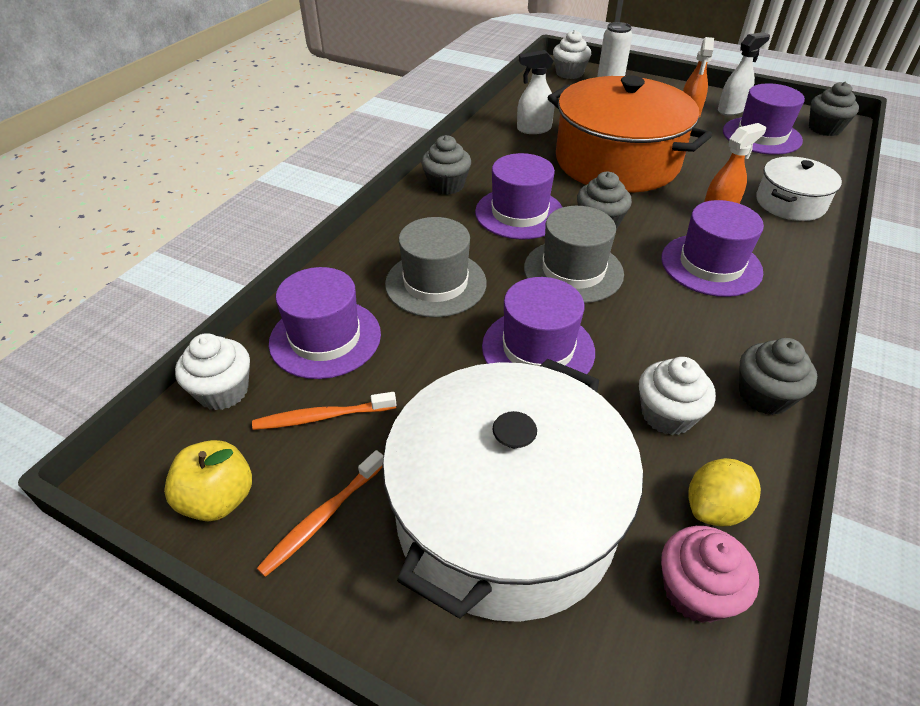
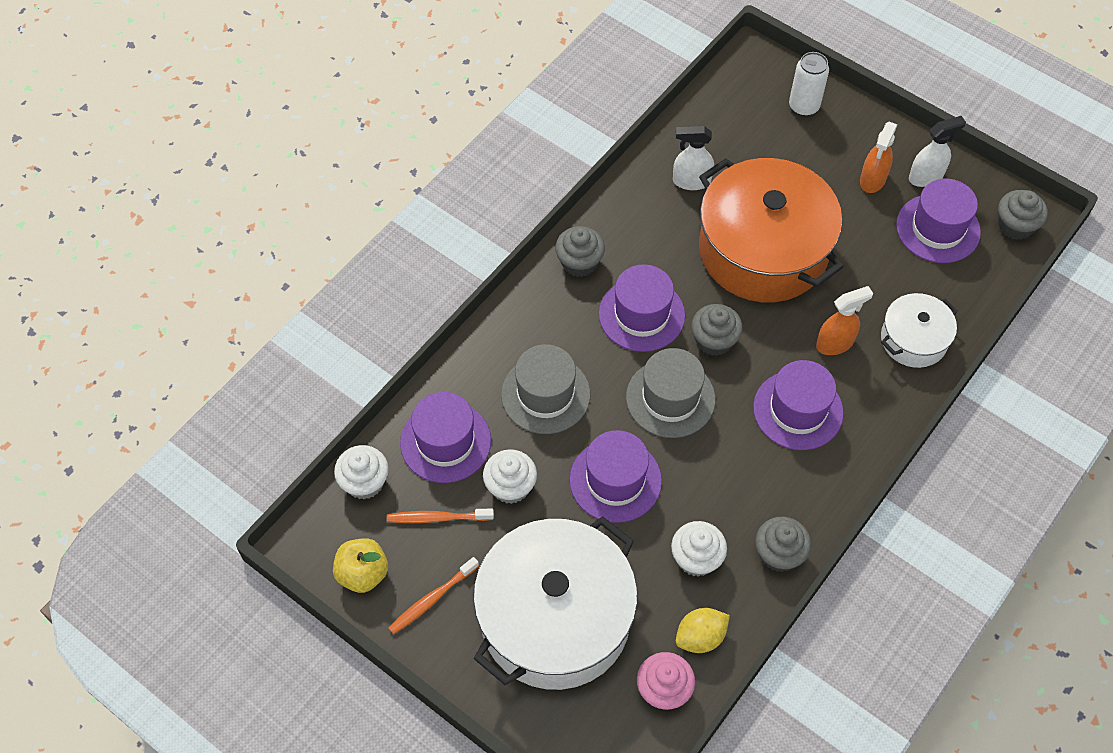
camera: 10 degrees right, 15 degrees up
(569, 73) = (763, 76): white cupcake -> white cupcake (510, 486)

